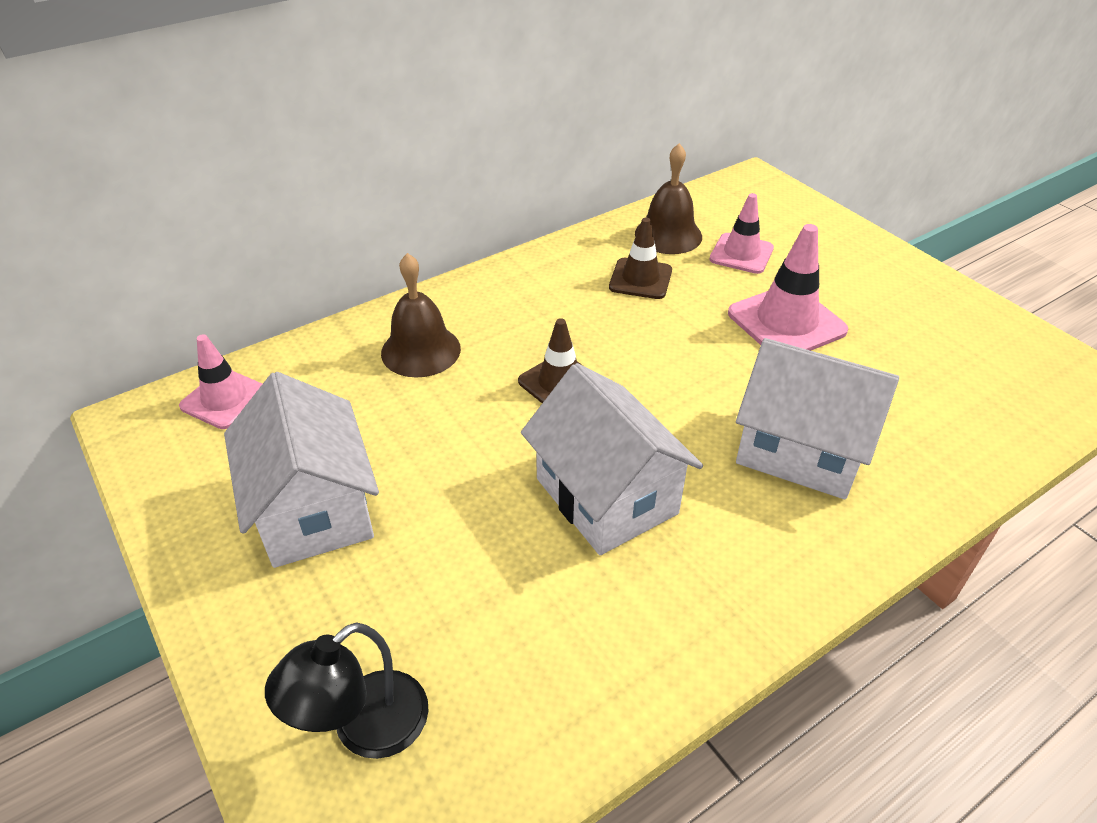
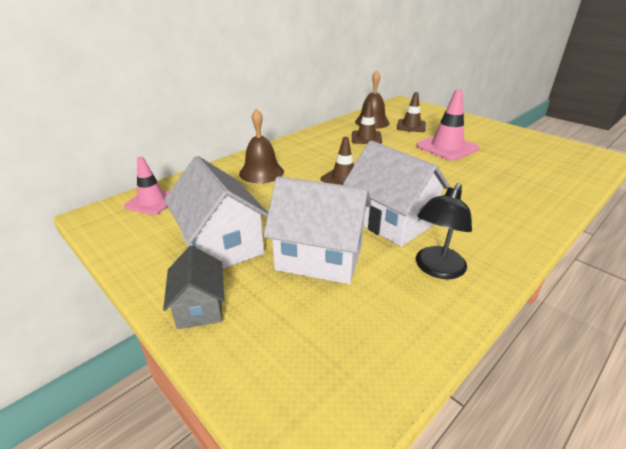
camera: 10 degrees left, 10 degrees down
(253, 627) = (200, 307): none -> grey house
(365, 728) = (293, 351): black lamp -> black lamp (436, 269)
(741, 254) = (411, 126): pink traffic cone -> brown traffic cone
(800, 450) = (483, 193): white house -> white house (319, 257)

